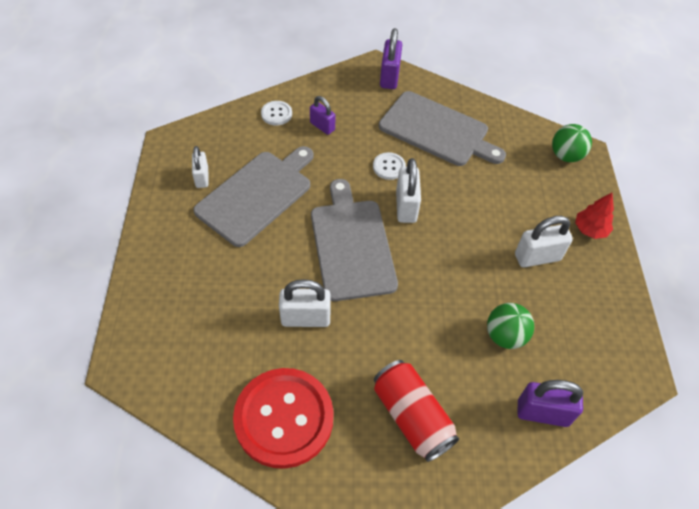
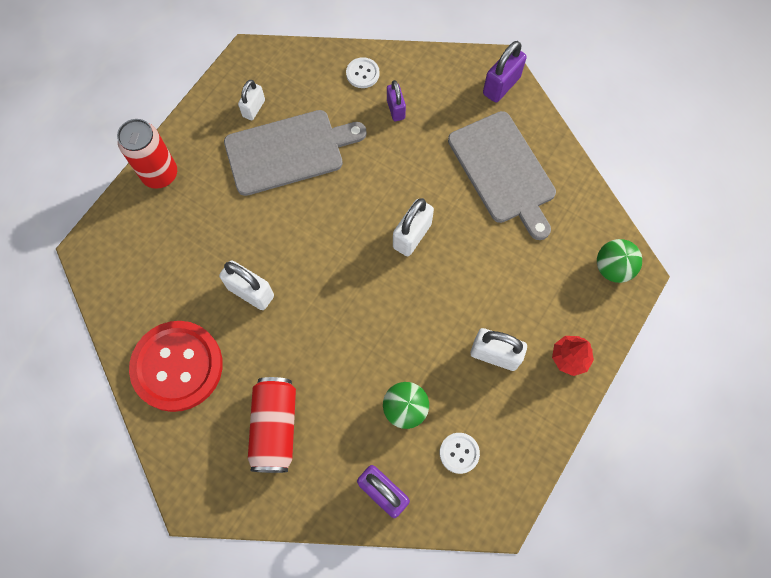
camera: 35 degrees right, 15 degrees up
(151, 267) = (160, 174): none -> red can
(351, 245) = (336, 246): grey cutting board -> none
(389, 167) = (426, 186): white button -> white button (459, 453)

